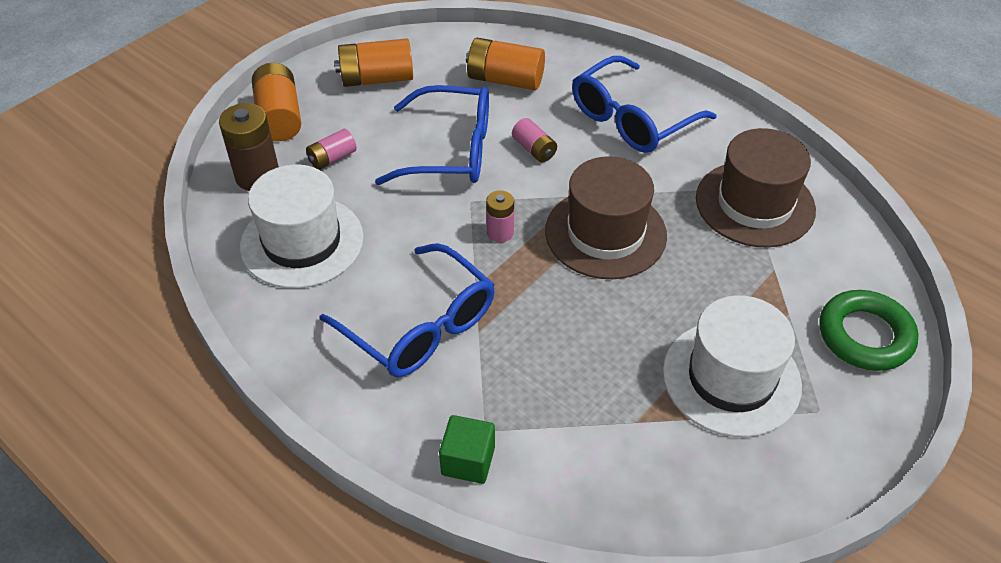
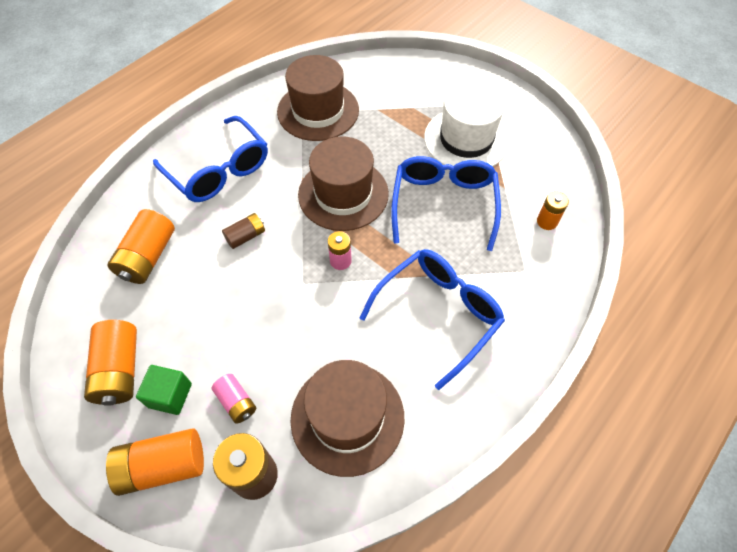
camera: 90 degrees left, 10 degrees up
(302, 242) = (347, 417): white hat -> brown hat
(450, 150) = (239, 299): blue glasses -> blue glasses (443, 204)
(468, 461) = (550, 279): green cube -> green cube (170, 395)
(534, 149) = (246, 236): pink battery -> brown battery
(573, 471) = (547, 221): none -> orange battery
(865, 335) = (428, 77): green ring -> none

